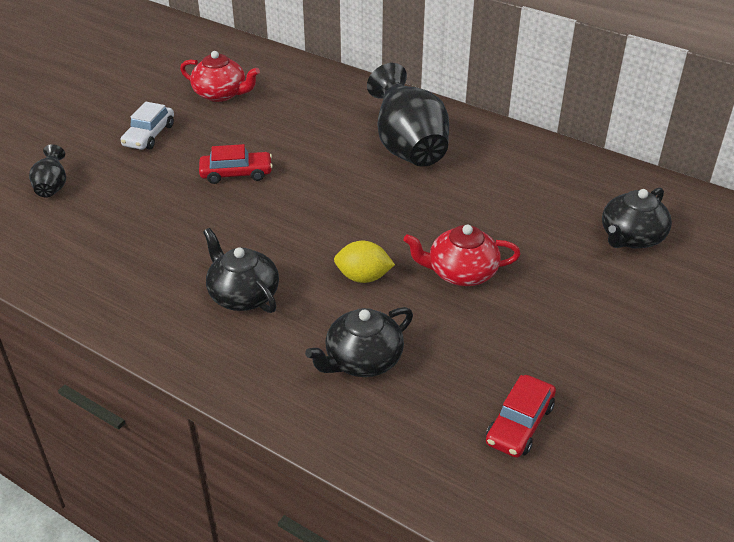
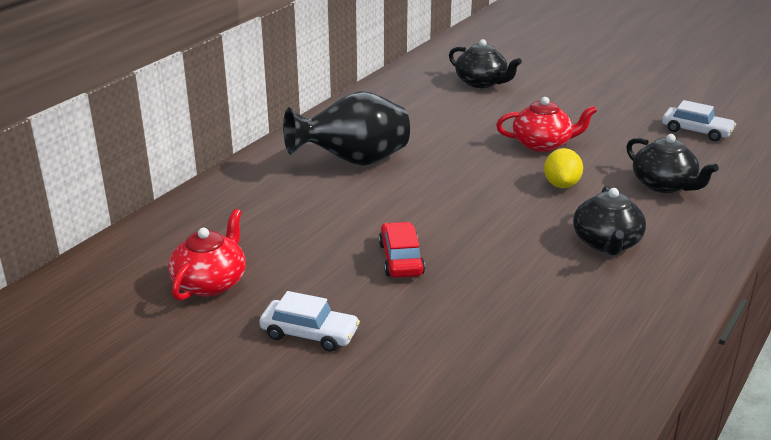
camera: 90 degrees left, 10 degrees down
(52, 187) = (438, 406): black vase -> none
(243, 295) = (606, 243): black teapot -> black teapot turned 45 degrees counterclockwise
(461, 273) = (542, 144): red teapot -> red teapot turned 90 degrees counterclockwise
(519, 424) = (696, 131): red car -> white car

